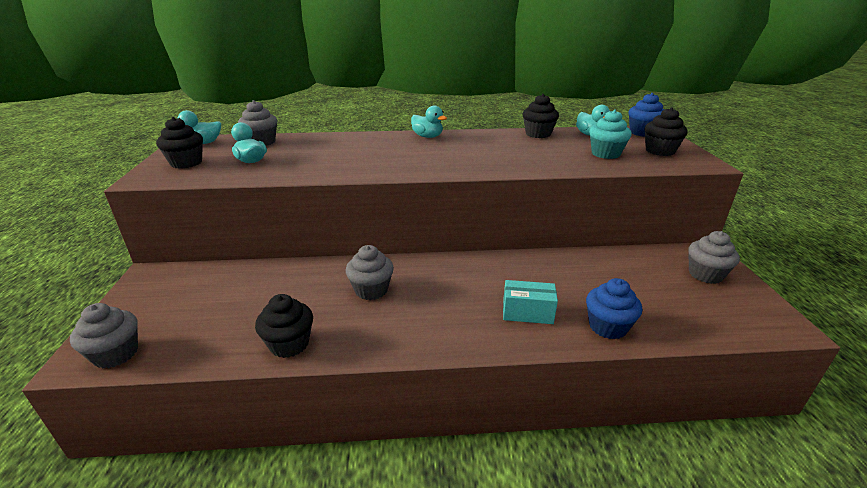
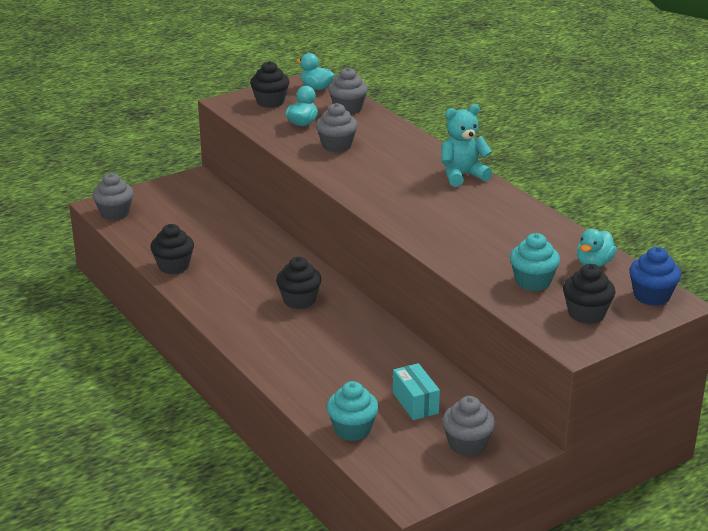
camera: 60 degrees right, 0 degrees up
(371, 290) = (263, 273): grey cupcake -> grey cupcake (336, 146)
(427, 136) = (462, 175): turquoise duck -> turquoise teddy bear
(527, 313) = (299, 353): turquoise box -> turquoise box (415, 403)
(538, 134) = (553, 232): black cupcake -> black cupcake (299, 300)
(607, 327) = (316, 396): blue cupcake -> none
(672, 324) = (352, 429): none -> turquoise cupcake

